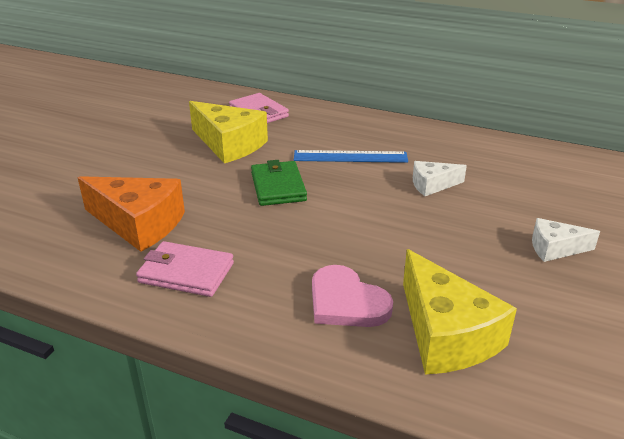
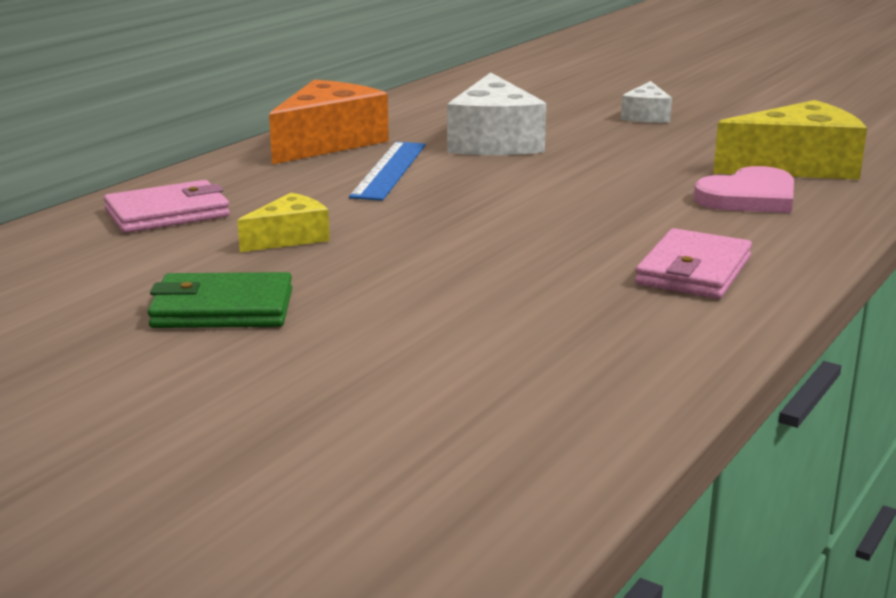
camera: 80 degrees left, 10 degrees down
(139, 224) = (552, 302): orange cheese -> orange cheese (328, 142)
(229, 144) = (289, 238): yellow cheese -> yellow cheese, size x0.55
(278, 186) = (463, 213): green wallet -> green wallet (222, 309)
(432, 185) = (494, 141): white cheese -> white cheese, size x1.83

